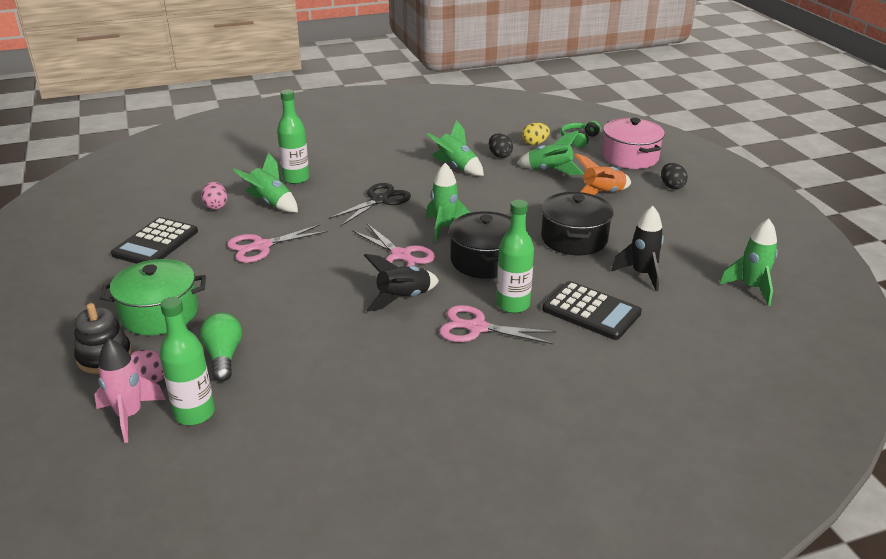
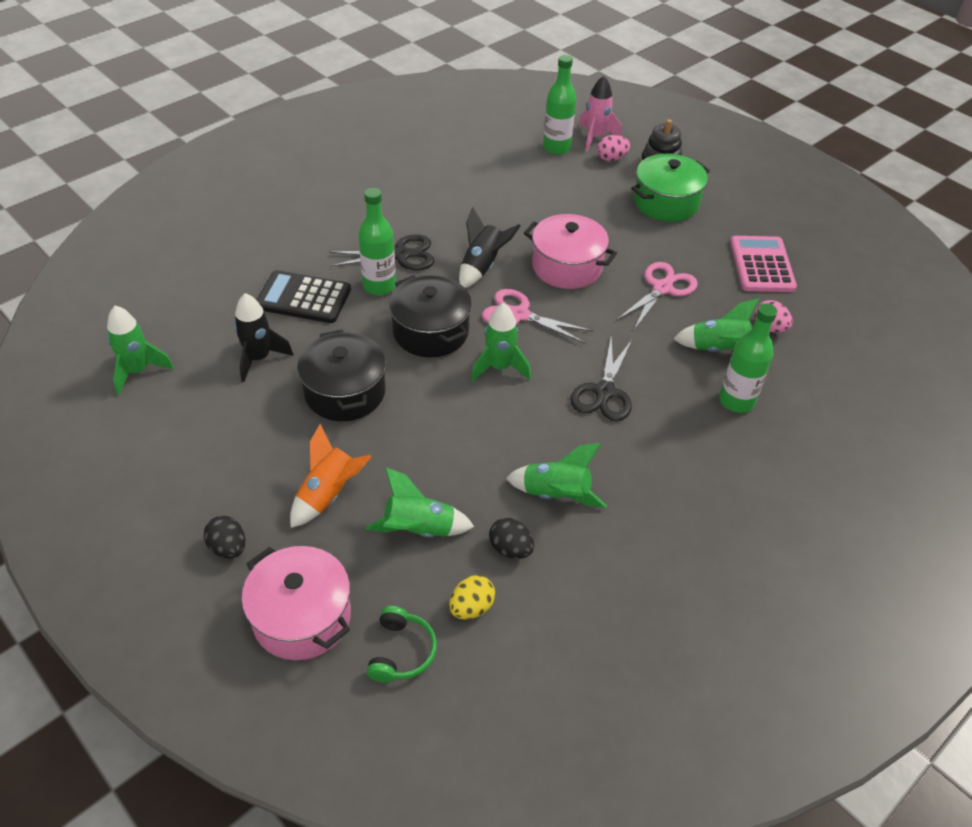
camera: 155 degrees right, 15 degrees up
(156, 243) = (761, 265): black calculator -> pink calculator
(223, 356) = (579, 184): green light bulb -> none
(324, 280) = (567, 267): none -> pink pot
(477, 328) = (400, 255): pink scissors -> black scissors

